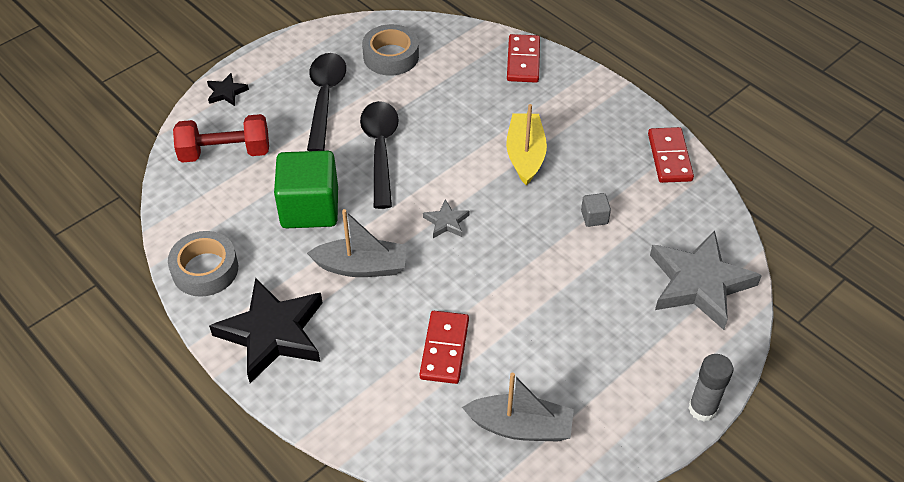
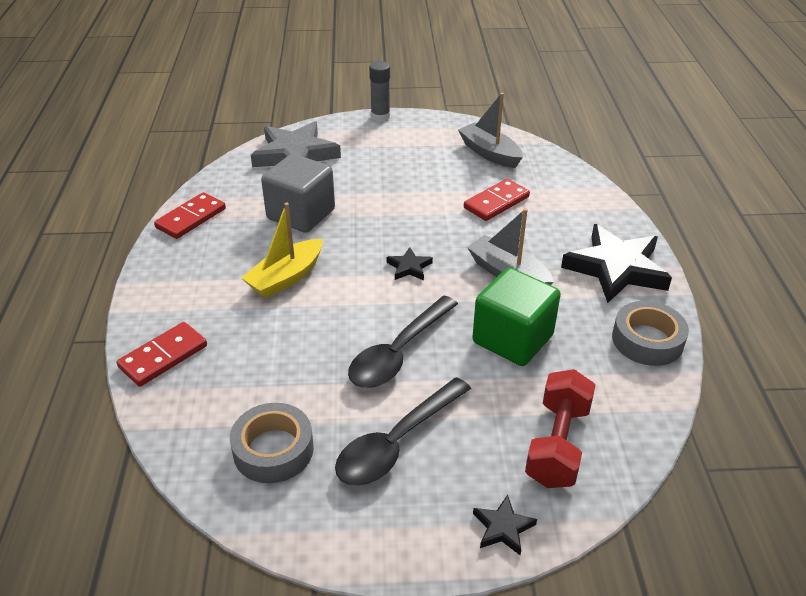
camera: 140 degrees left, 10 degrees down
(225, 152) = (557, 444): red dumbbell -> red dumbbell turned 75 degrees clockwise
(446, 222) = (409, 267): grey star -> black star
(594, 217) = (301, 214): grey cube -> grey cube, size x2.40

